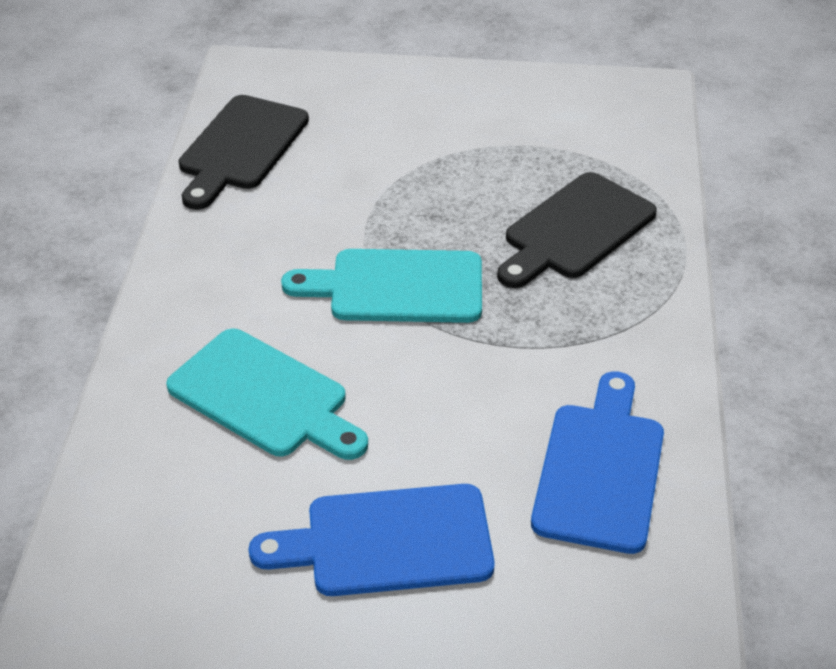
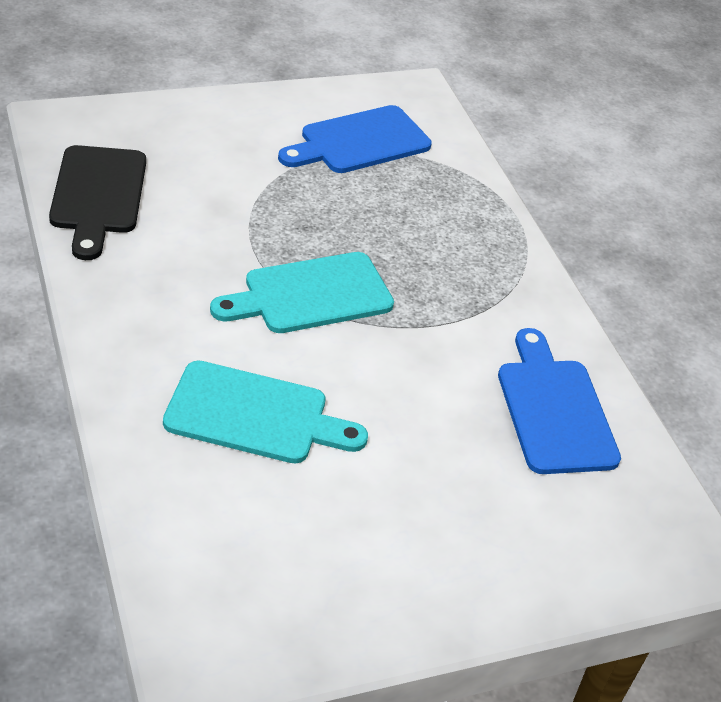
camera: 30 degrees left, 0 degrees up
(388, 541) = (428, 510): blue cutting board -> blue cutting board (359, 142)
(575, 230) = (425, 218): black cutting board -> none

